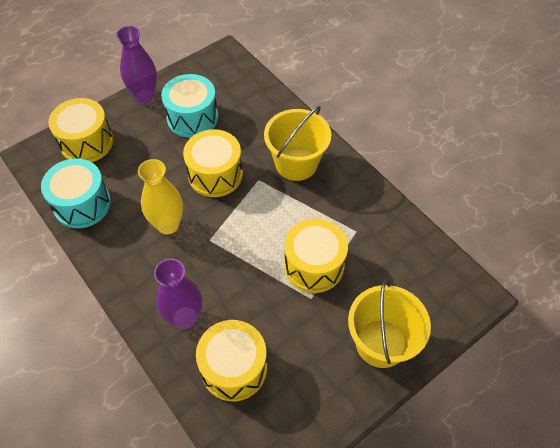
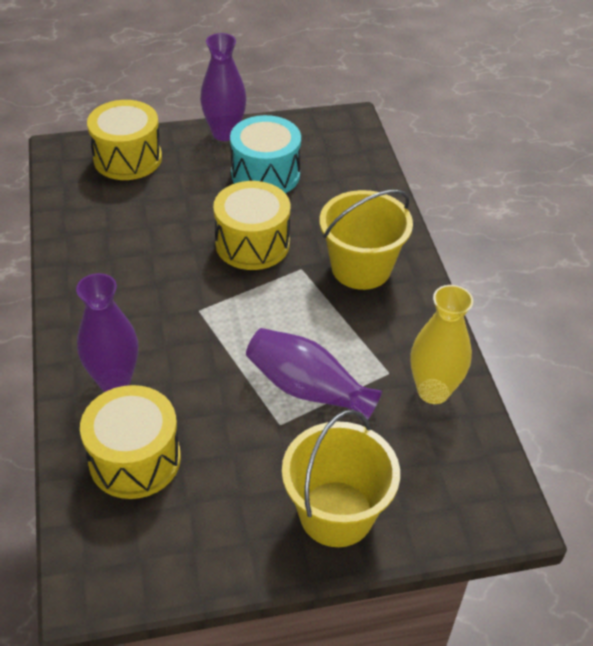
camera: 25 degrees right, 10 degrees down
(82, 204) = (81, 218): turquoise drum -> none
(168, 225) = (161, 276): yellow vase -> yellow vase (433, 391)
(314, 265) = (308, 389): yellow drum -> purple vase

